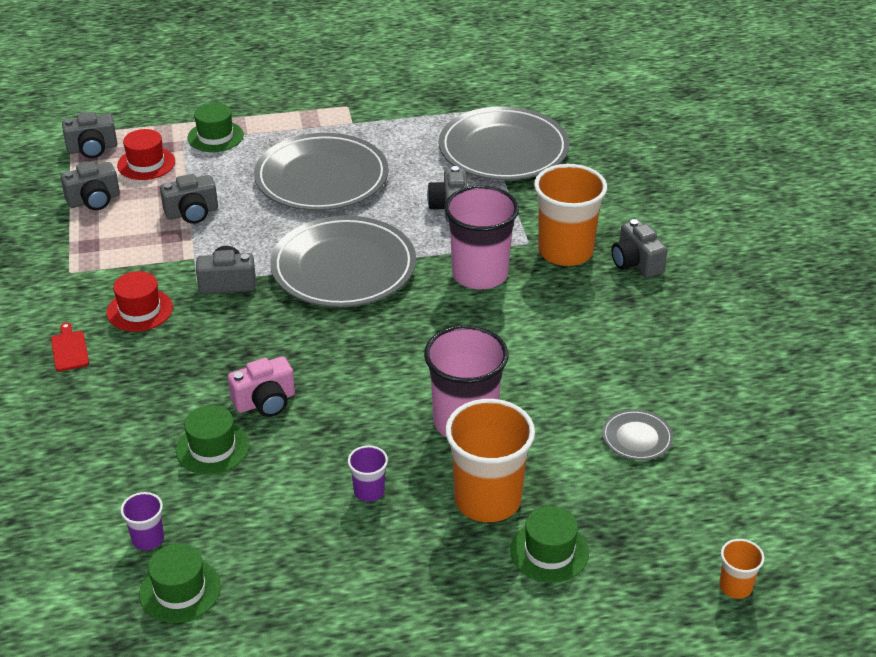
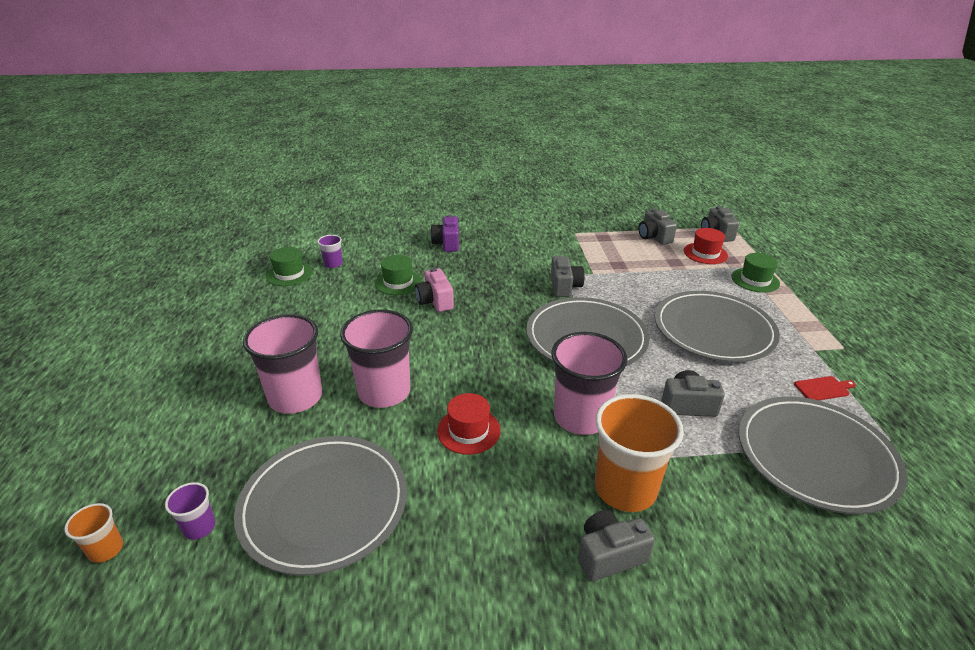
camera: 95 degrees right, 5 degrees down
(69, 349) = (500, 236): red cutting board -> red cutting board (823, 388)
(88, 407) = (447, 243): none -> purple camera
(140, 310) = (535, 256): red hat -> red hat (468, 430)
(192, 213) = (647, 272): grey camera -> none
(369, 491) = (332, 341): purple cup -> purple cup (199, 527)
(487, 500) = (295, 397): orange cup -> pink cup
(549, 551) = (225, 426): green hat -> none
(637, 437) = (324, 505): grey plate -> grey plate, size x2.36

